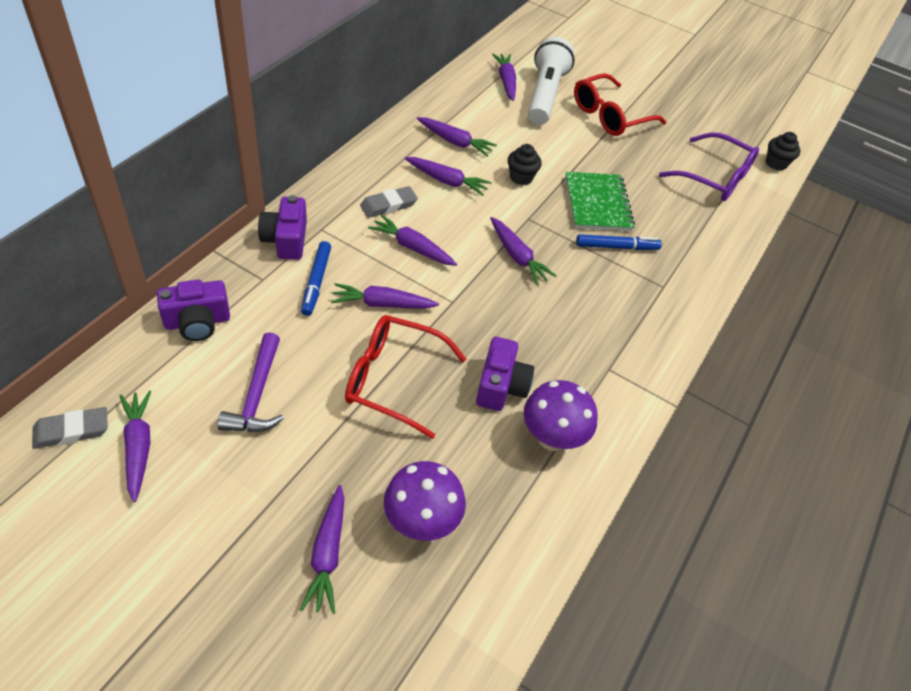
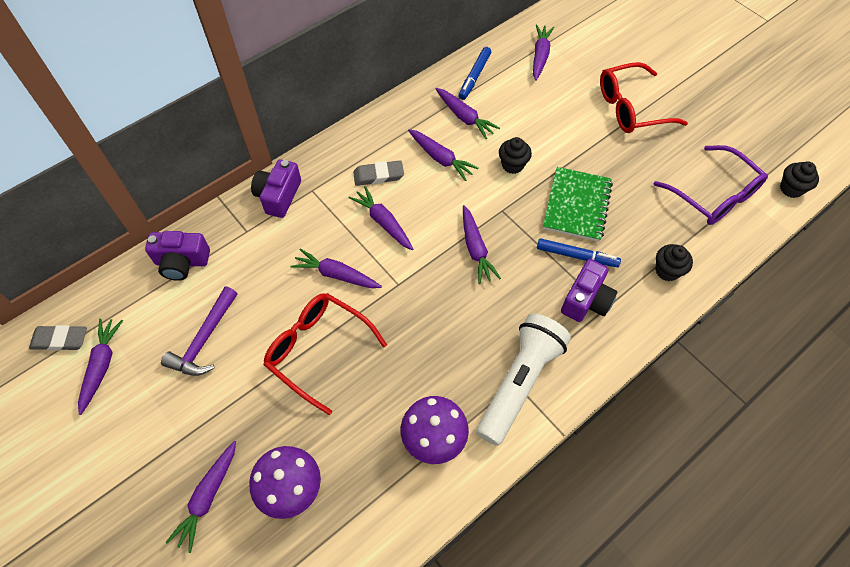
camera: 25 degrees right, 10 degrees up
(316, 282) = (289, 242): blue marker -> blue marker (474, 77)
(501, 386) = (408, 378): purple camera -> purple camera (586, 300)
(545, 95) = (573, 76): white flashlight -> white flashlight (519, 383)
(703, 246) = (667, 270): none -> black cupcake

